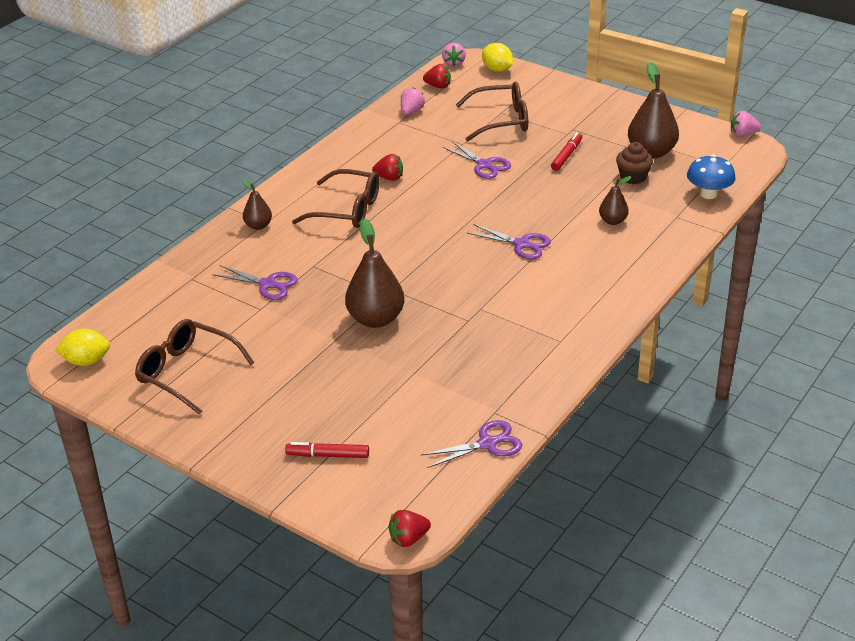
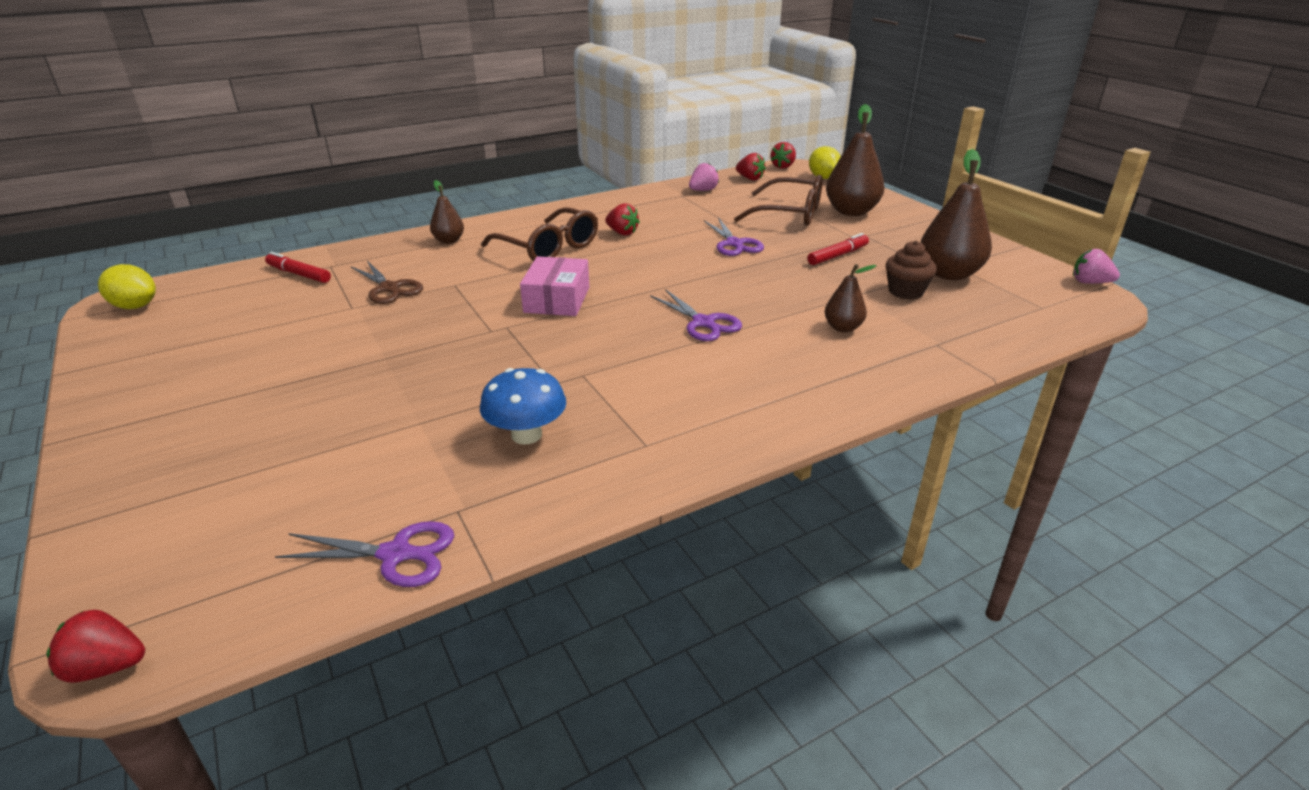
camera: 25 degrees right, 5 degrees down
(187, 372) = (198, 344): brown glasses -> none
(267, 284) = (389, 288): purple scissors -> brown scissors
(328, 455) = (191, 488): red marker -> red marker (299, 274)
(375, 319) = (451, 350): brown pear -> brown pear (851, 211)
(404, 256) = (557, 300): none -> pink box
(453, 63) = (783, 166): pink strawberry -> red strawberry
(708, 194) = (1001, 331): blue mushroom -> blue mushroom (526, 435)

